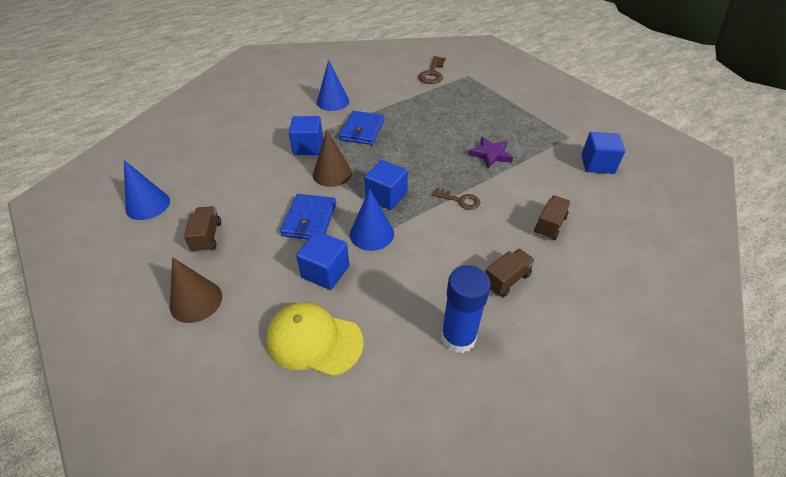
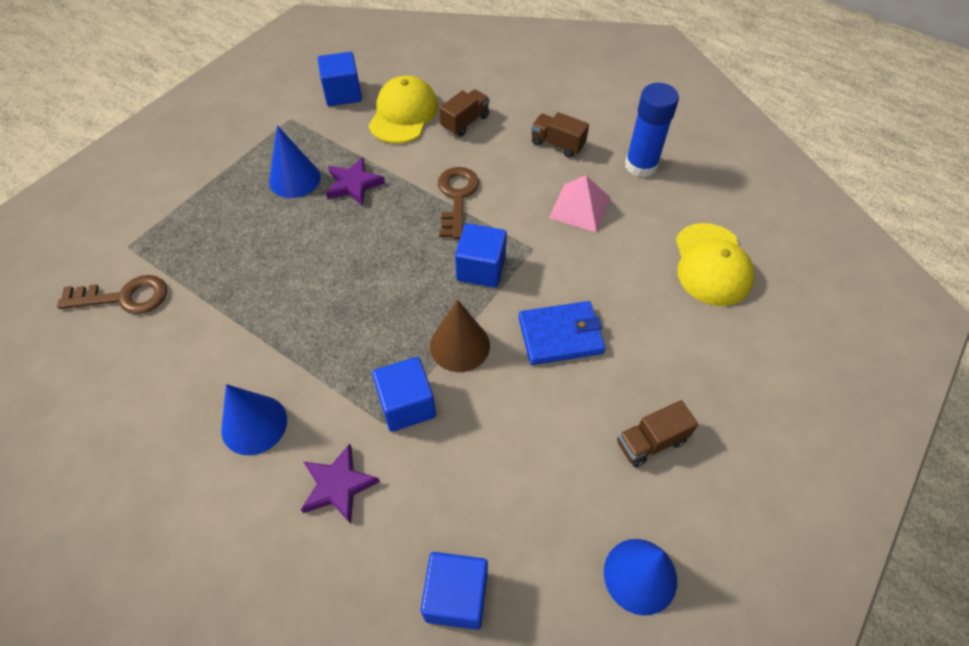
camera: 110 degrees left, 10 degrees up
(196, 301) = (741, 394): brown cone -> none
(282, 120) = (338, 485): none -> purple star
(325, 272) = (629, 287): blue cube -> blue cube (456, 596)
(362, 130) = (337, 346): blue wallet -> none
(371, 234) = (551, 263): blue cone -> blue cone (294, 179)
(421, 269) = (580, 207): none -> pink pyramid
(460, 200) = (457, 197): brown key -> brown key, size x1.54
(550, 225) = (465, 122): brown truck -> brown truck turned 120 degrees clockwise
(566, 191) = (403, 114): none -> yellow cap

